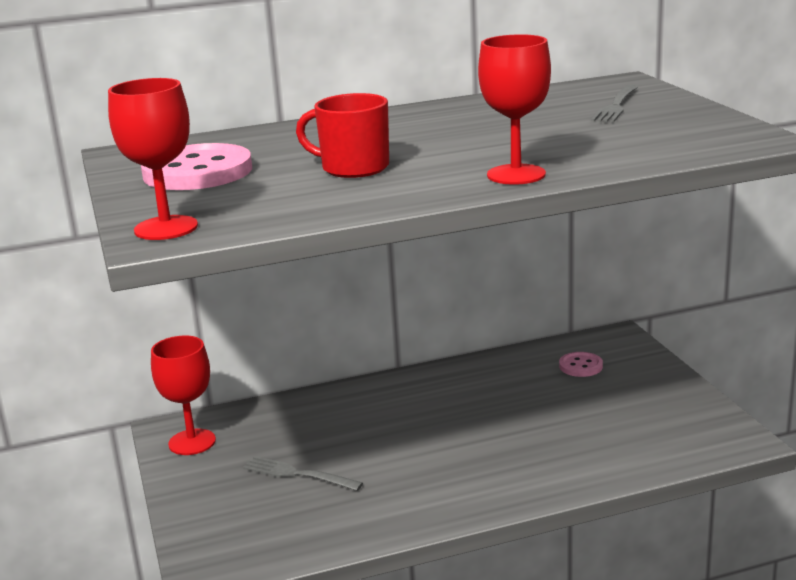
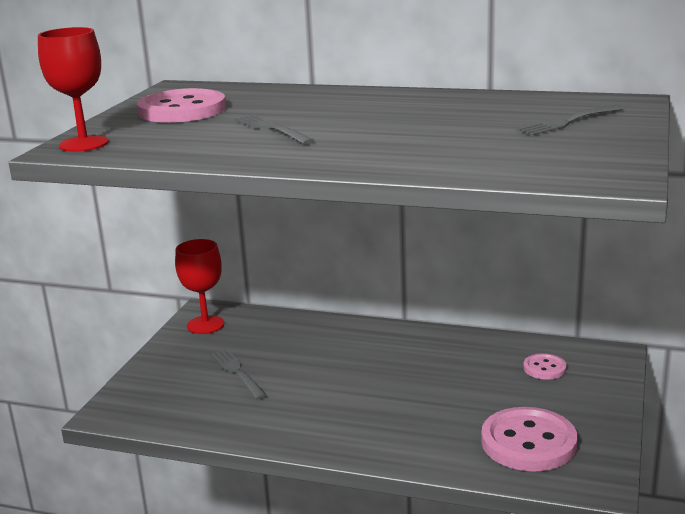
camera: 35 degrees right, 0 degrees up
(353, 168) = (271, 129): red mug -> grey fork
(516, 175) = (358, 161): red goblet -> none
(649, 430) = (528, 442): none -> pink button

